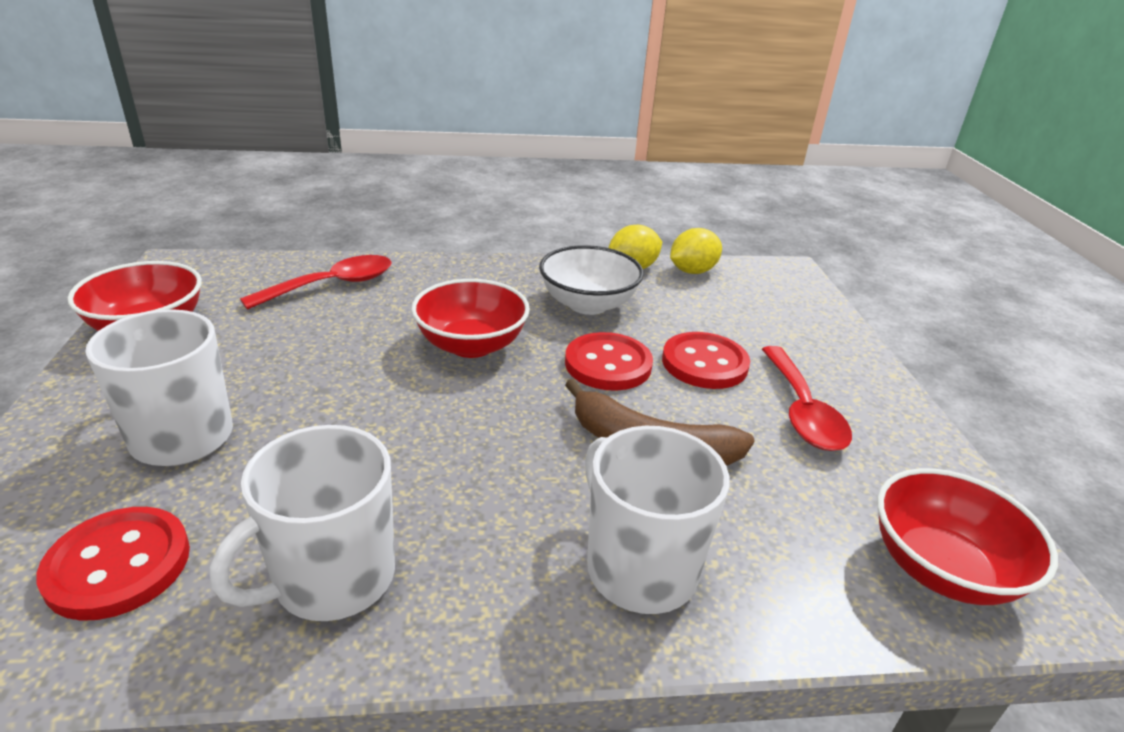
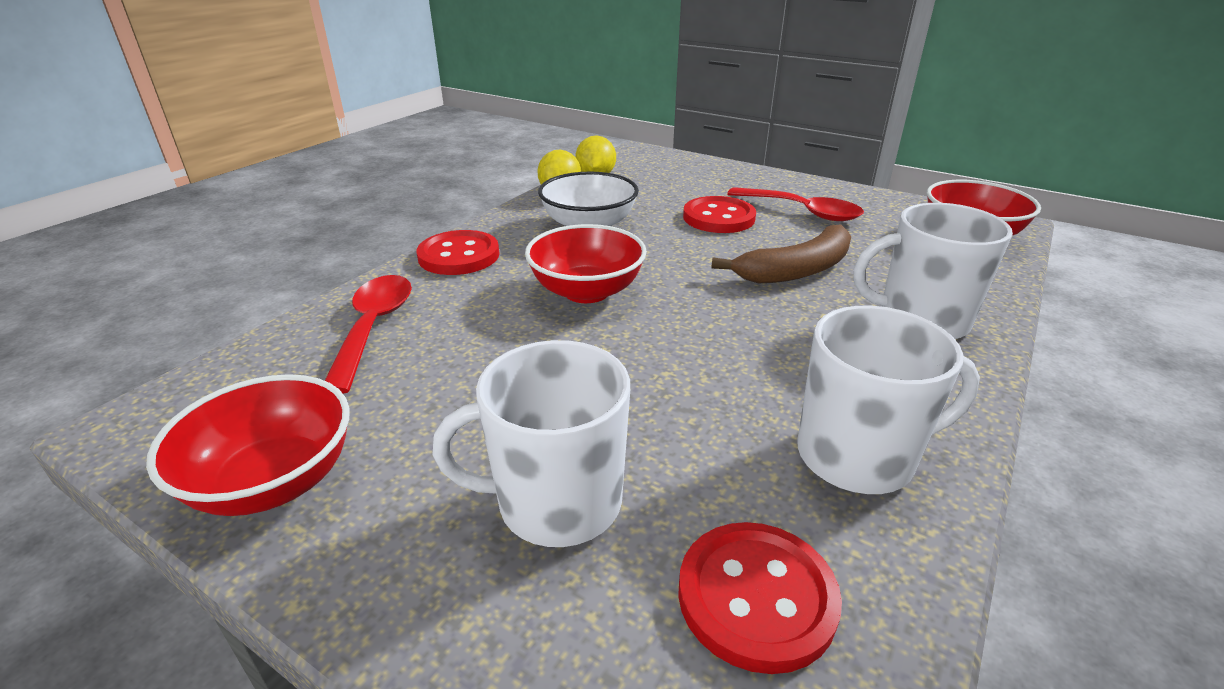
camera: 50 degrees left, 0 degrees up
(332, 578) = (858, 456): white mug -> white mug turned 90 degrees counterclockwise
(608, 364) = (682, 248): red button -> red button (459, 256)

